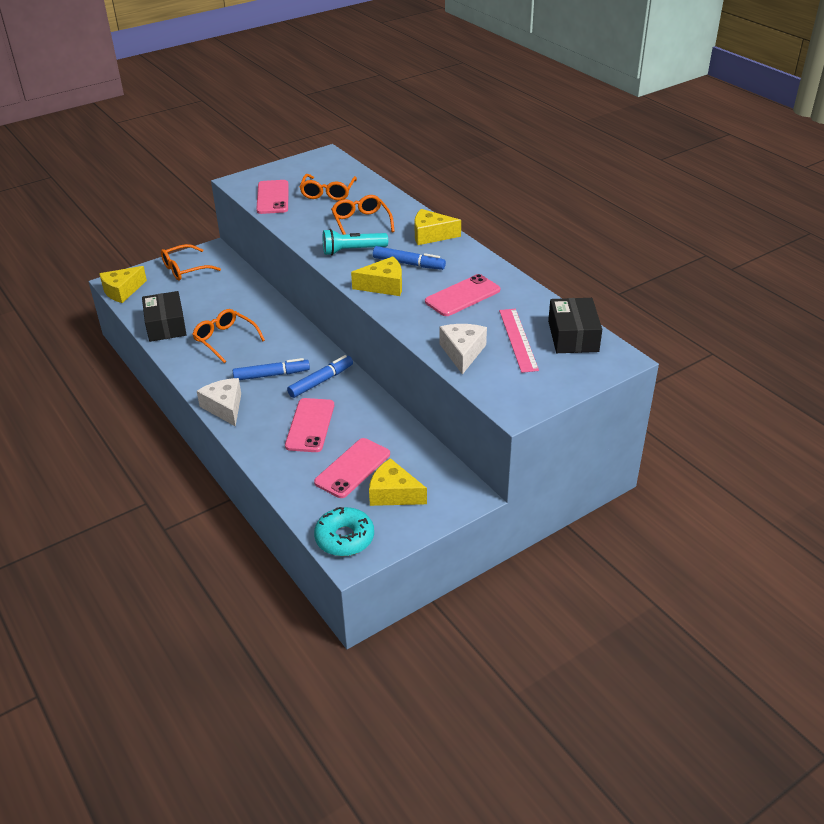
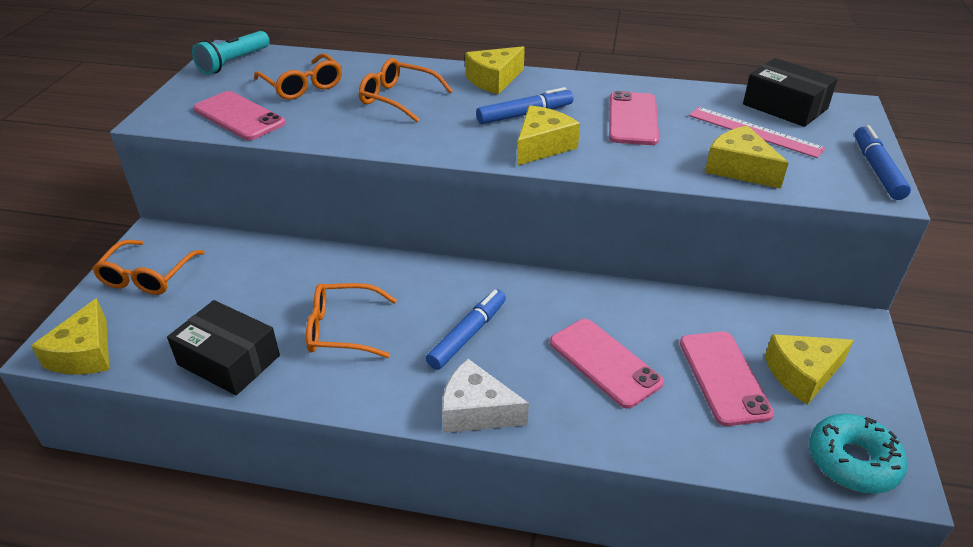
camera: 45 degrees left, 0 degrees up
(321, 381) = (533, 307): blue marker -> blue marker (877, 169)
(352, 250) = (442, 128): turquoise flashlight -> turquoise flashlight (233, 62)
(462, 353) = (739, 168): white cheese -> yellow cheese

